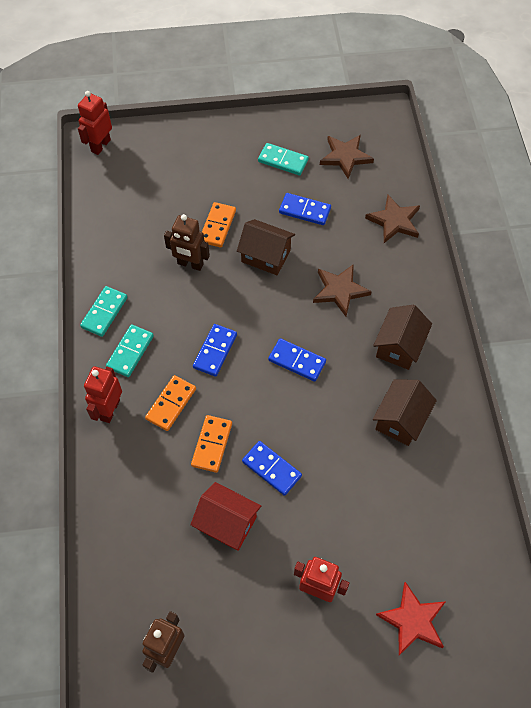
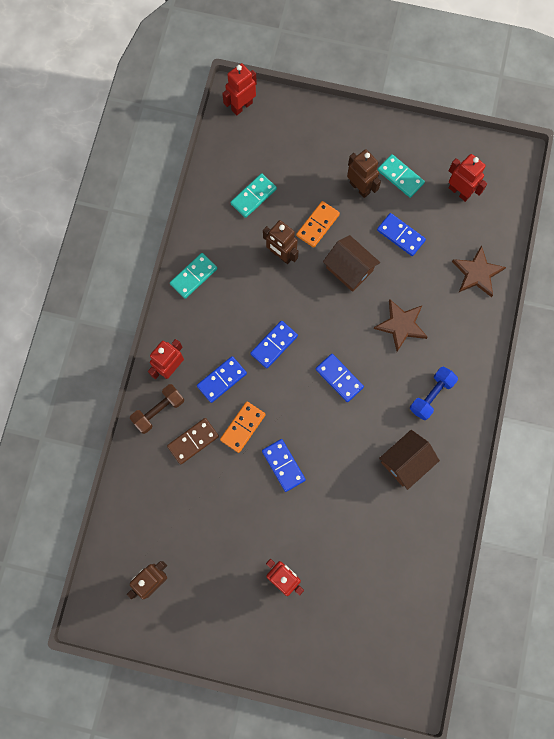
camera: 20 degrees right, 15 degrees up
(111, 459) = (159, 411): none -> brown dumbbell
(130, 352) = (203, 321): turquoise domino -> turquoise domino (253, 196)
(161, 478) = (193, 441): none -> brown domino
(171, 404) = (221, 380): orange domino -> blue domino
(227, 523) = (232, 497): red house -> none
(247, 181) = (360, 187): none -> brown robot
(345, 157) = (459, 192): brown star -> red robot
(399, 346) = (431, 395): brown house -> blue dumbbell
(412, 620) = (347, 628): red star -> none

